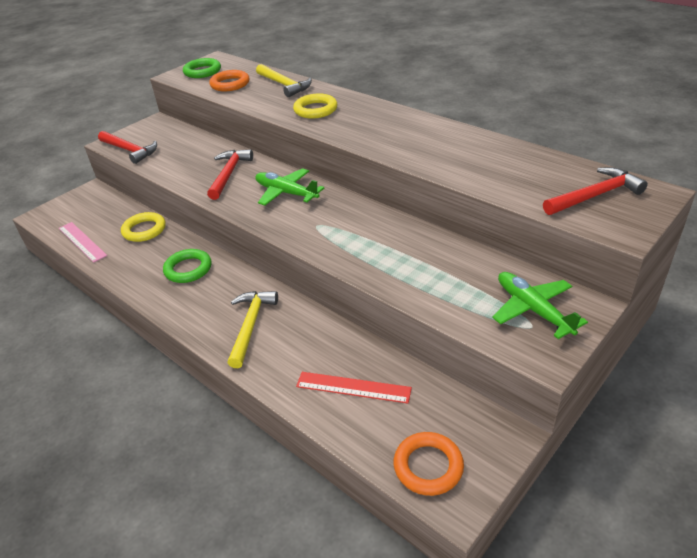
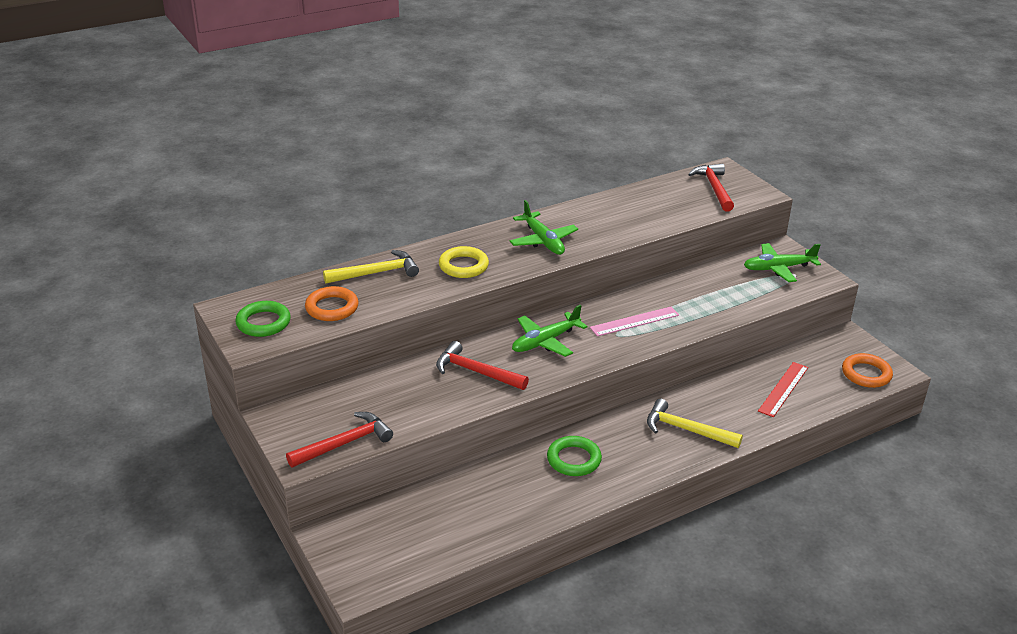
camera: 75 degrees left, 5 degrees down
(82, 241) = (460, 544): pink ruler -> pink ruler (634, 321)
(144, 230) = (471, 487): yellow ring -> none
(383, 130) = (543, 240): none -> green plane

